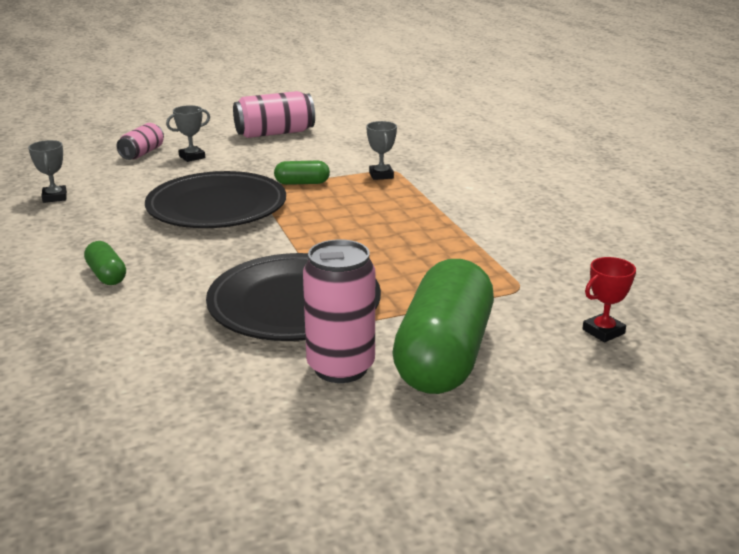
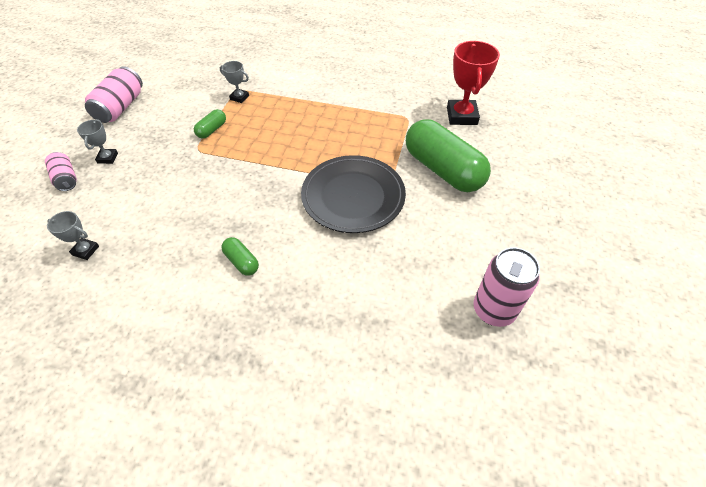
camera: 55 degrees left, 25 degrees up
(106, 275) = (241, 262): green capsule -> green capsule turned 45 degrees clockwise
(217, 207) = (201, 178): black plate -> none
(341, 367) = (426, 207): pink can -> pink can (493, 310)
(603, 331) = (461, 116): red trophy -> red trophy, size x1.92

